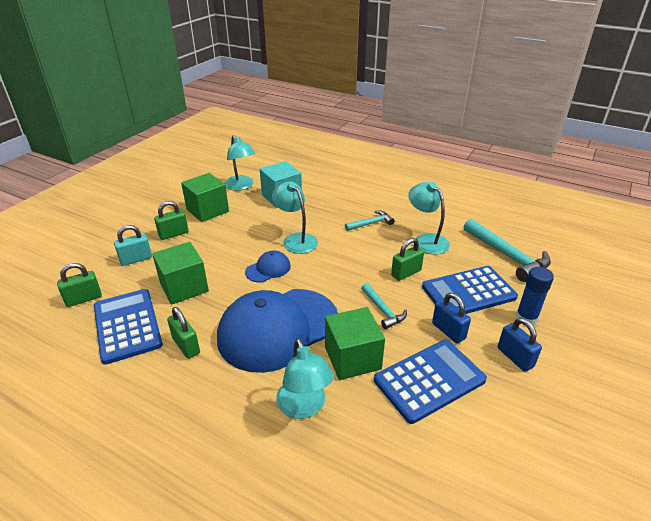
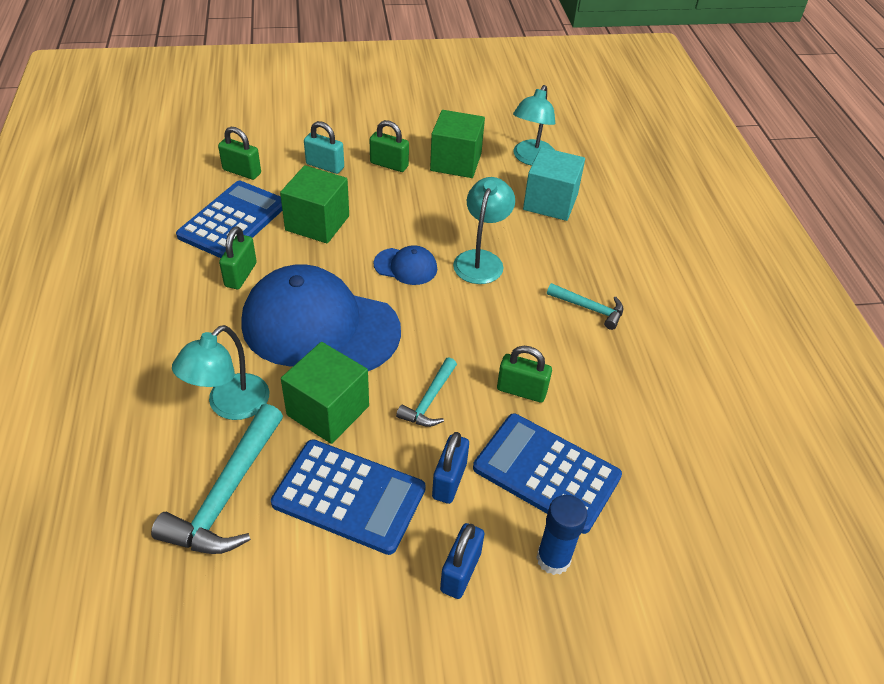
camera: 50 degrees right, 10 degrees up
(426, 240) = (615, 380): turquoise lamp -> none
(507, 256) = (678, 488): turquoise hammer -> turquoise hammer (227, 494)

